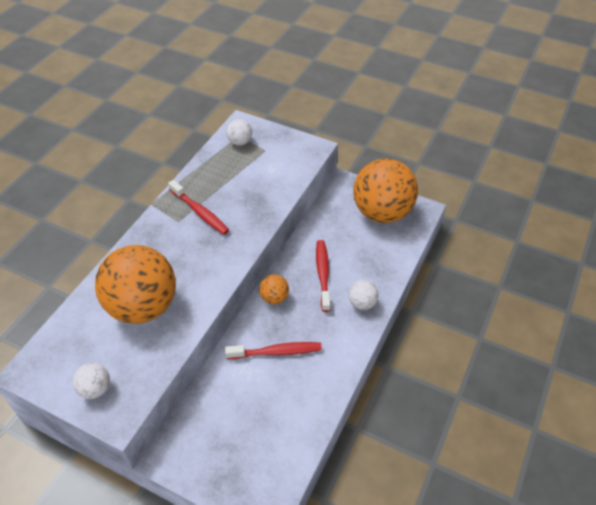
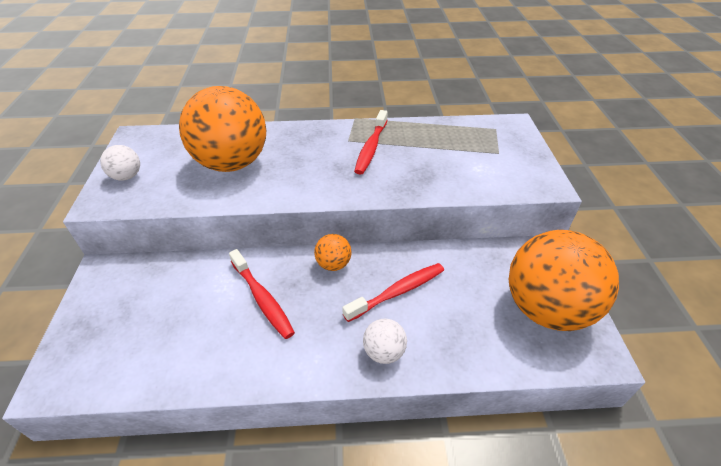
camera: 60 degrees right, 5 degrees down
(240, 142) = (488, 133): white ball -> none

